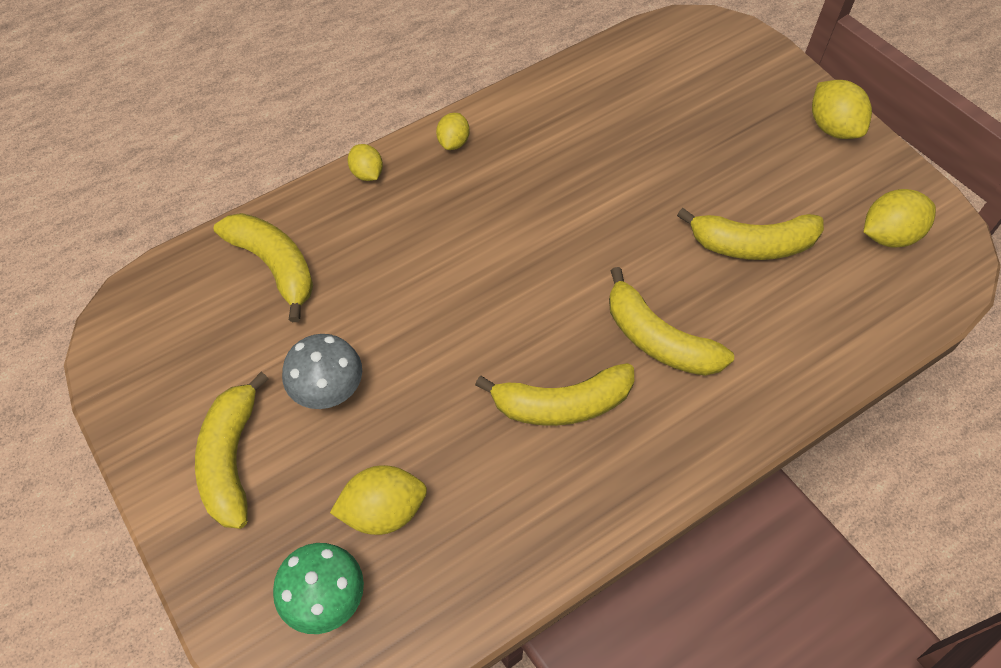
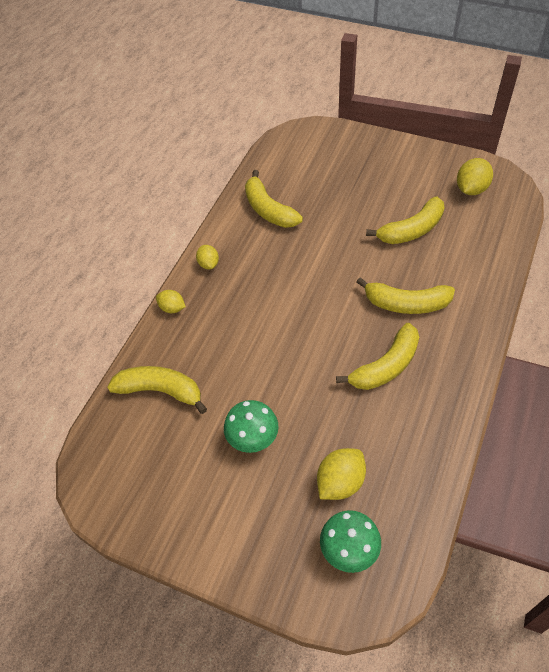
camera: 30 degrees left, 5 degrees down
(231, 459) = (229, 513): yellow banana -> yellow banana (269, 210)
(328, 389) = (252, 438): grey mushroom -> green mushroom
(833, 127) = (401, 151): yellow lemon -> none

